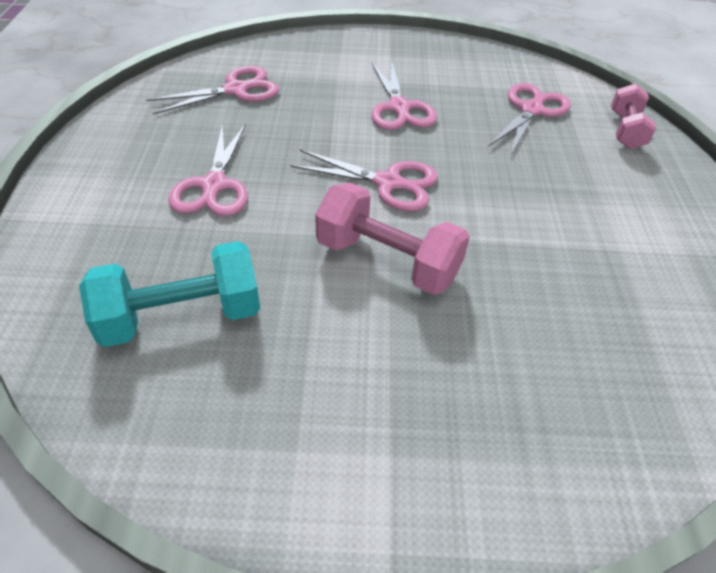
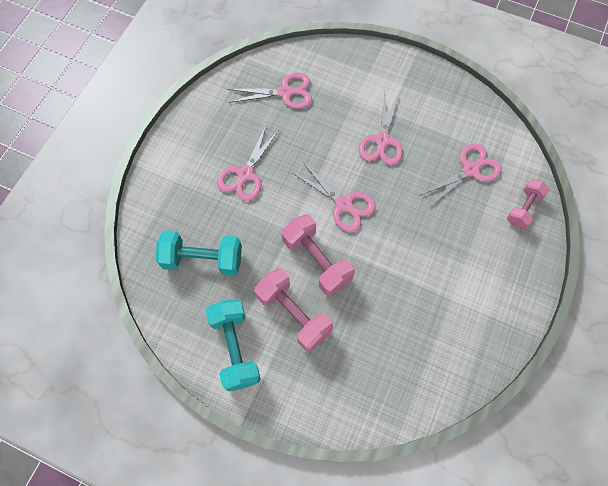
camera: 25 degrees right, 20 degrees up
(307, 444) = (235, 348): none -> turquoise dumbbell
(391, 348) = (293, 314): none -> pink dumbbell

